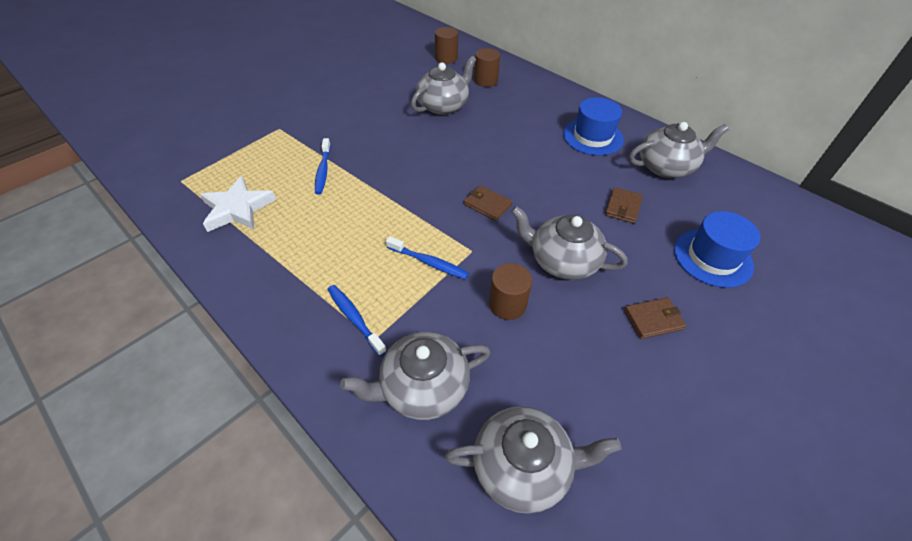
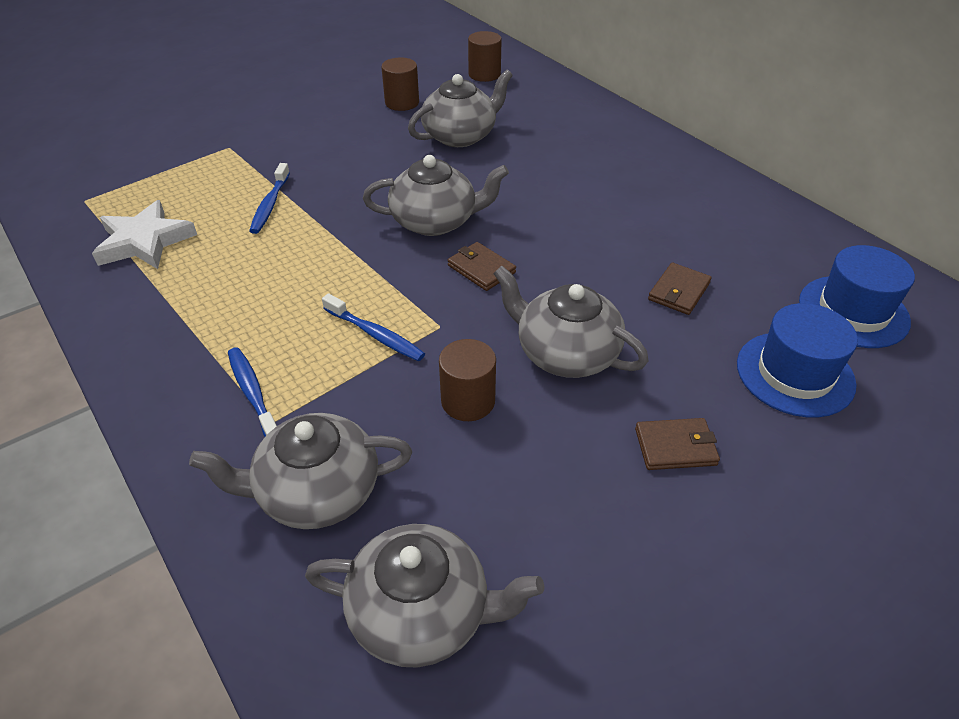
camera: 10 degrees right, 5 degrees down
(486, 80) = (531, 107): brown cylinder -> brown cylinder (402, 103)
(592, 137) = (664, 193): blue hat -> blue hat (853, 311)
(666, 167) = (763, 243): grey teapot -> grey teapot (435, 221)

